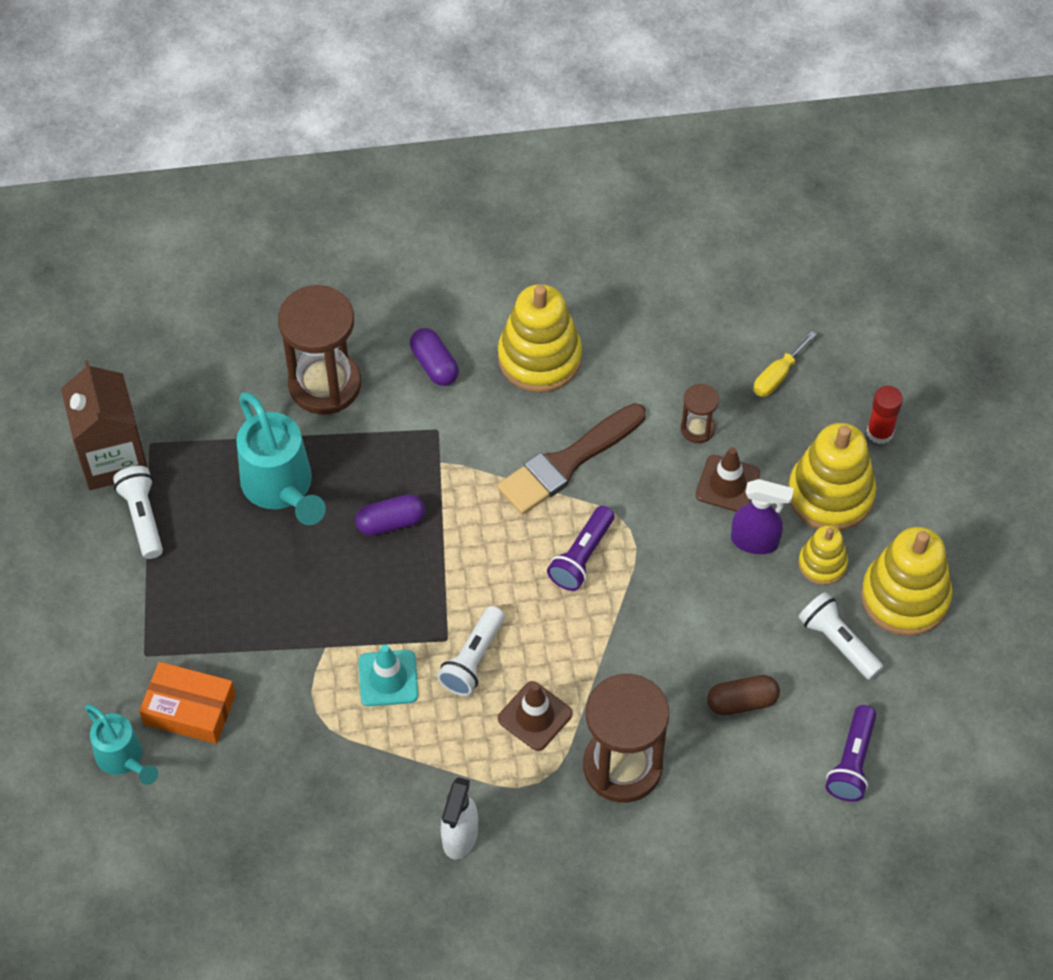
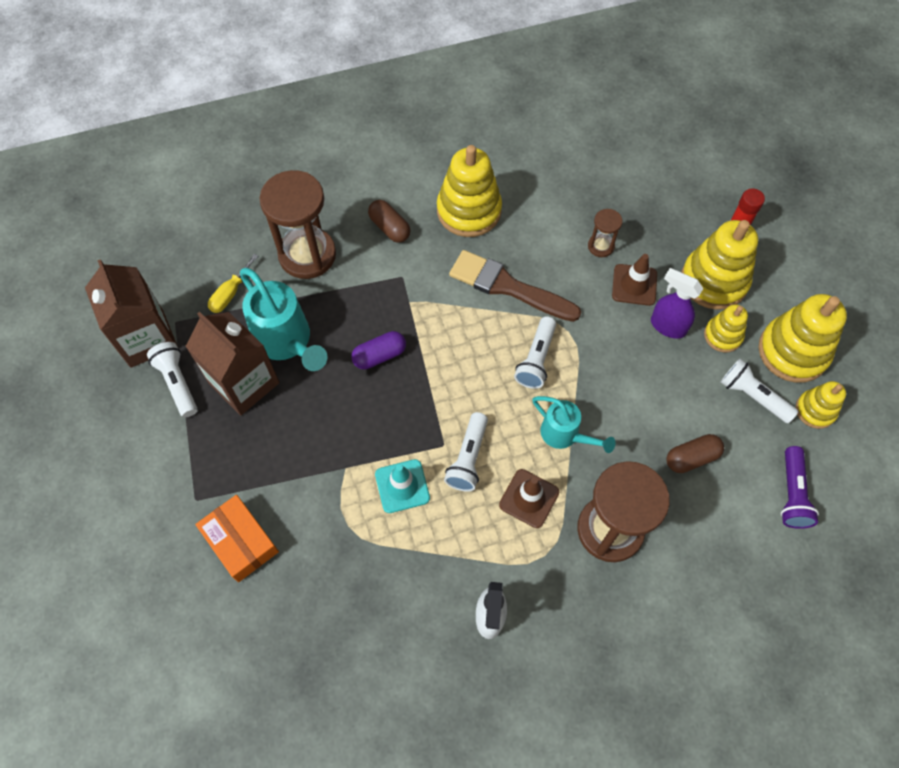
camera: 10 degrees left, 5 degrees up
(123, 759) = (190, 596): turquoise watering can -> turquoise watering can (565, 435)
(189, 709) = (240, 541): orange box -> orange box turned 45 degrees clockwise
(222, 529) = (244, 383): none -> brown carton
(434, 365) = (390, 228): purple capsule -> brown capsule
(567, 462) = (508, 287): brown brush -> brown brush turned 75 degrees clockwise
(582, 557) = (536, 359): purple flashlight -> white flashlight
(755, 541) = (667, 326): purple spray bottle -> purple spray bottle turned 150 degrees counterclockwise
(777, 376) = (650, 198): yellow screwdriver -> yellow screwdriver (230, 293)
(911, 671) = (815, 410): none -> yellow stacking toy

